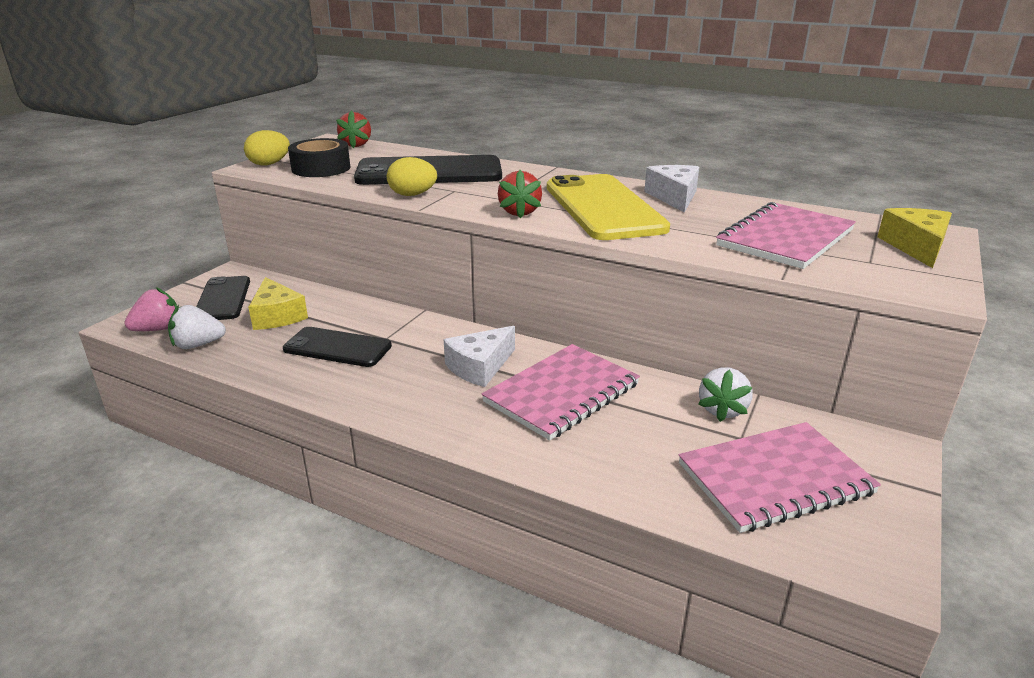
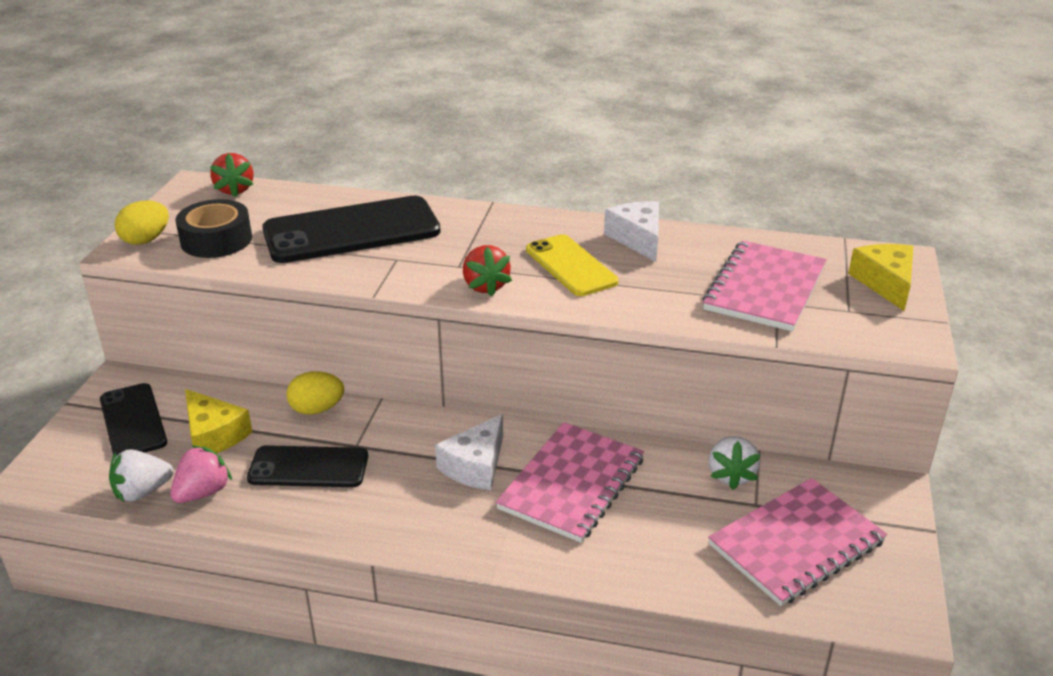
camera: 15 degrees left, 5 degrees up
(158, 329) = (79, 478): pink strawberry -> pink strawberry (203, 492)
(412, 195) = (353, 273): yellow egg -> yellow egg (317, 409)
(603, 207) = (571, 266): yellow phone -> yellow phone, size x0.60

